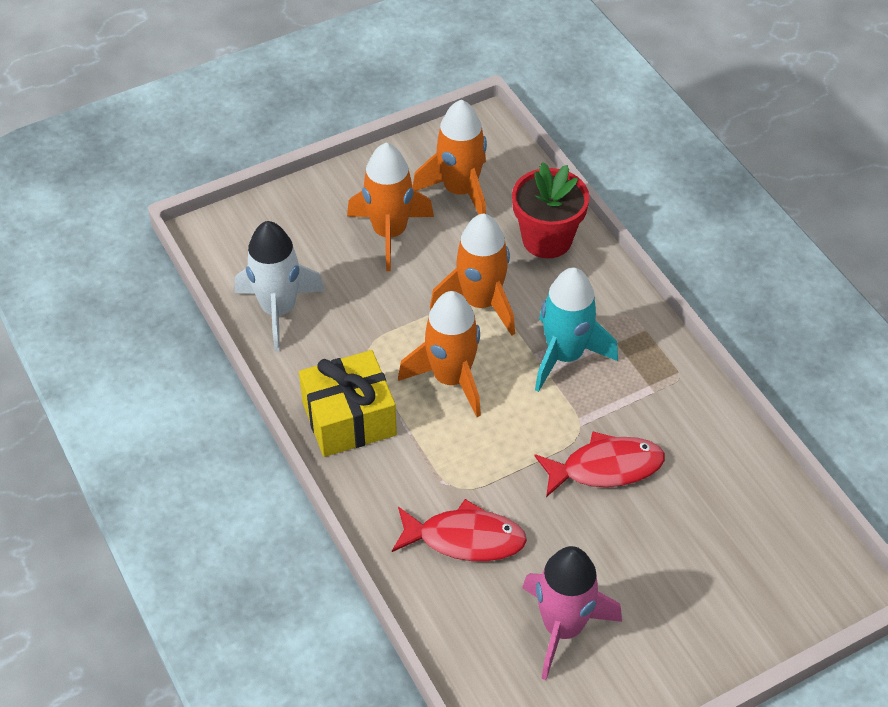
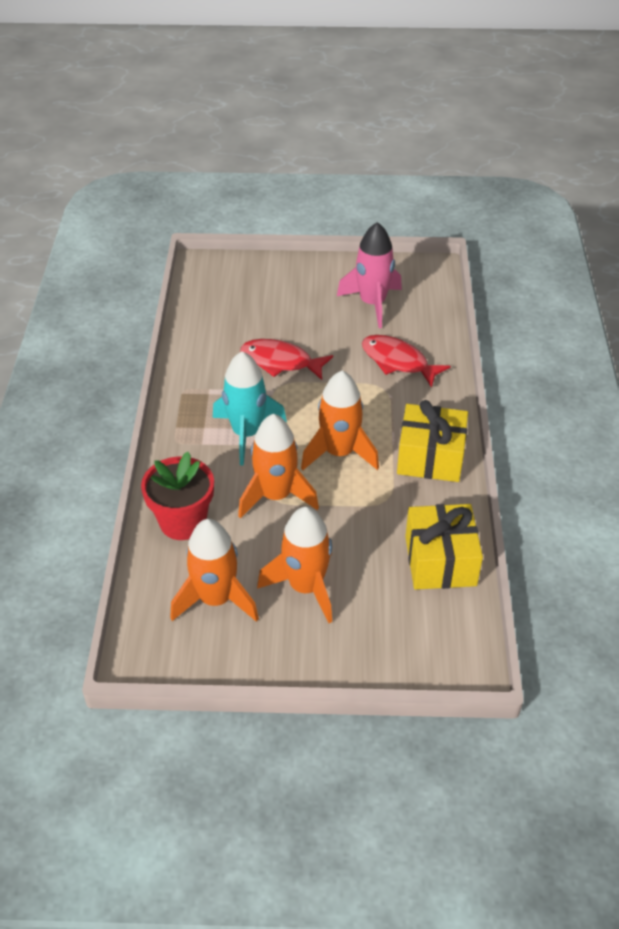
camera: 150 degrees left, 5 degrees down
(279, 310) = (440, 561): white rocket -> yellow gift

